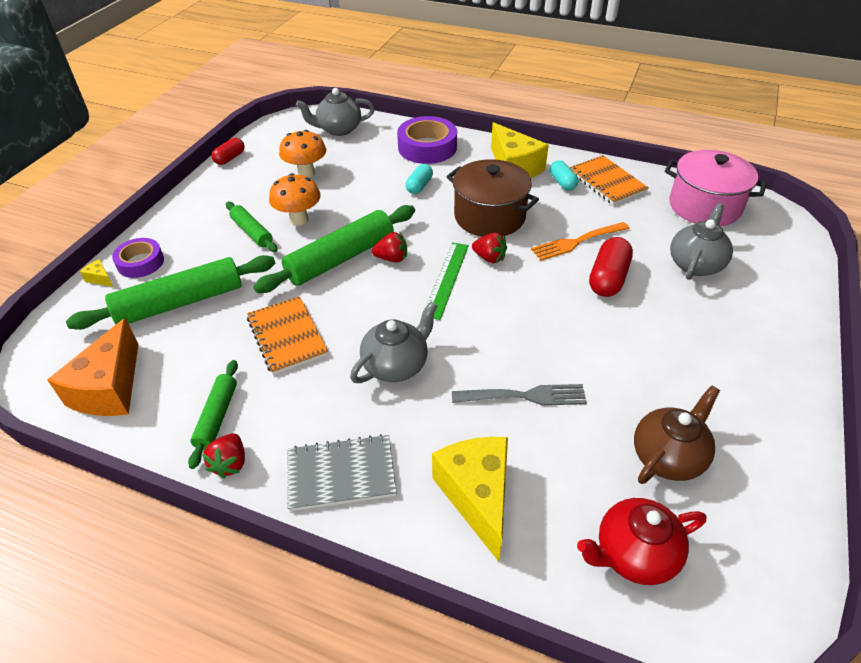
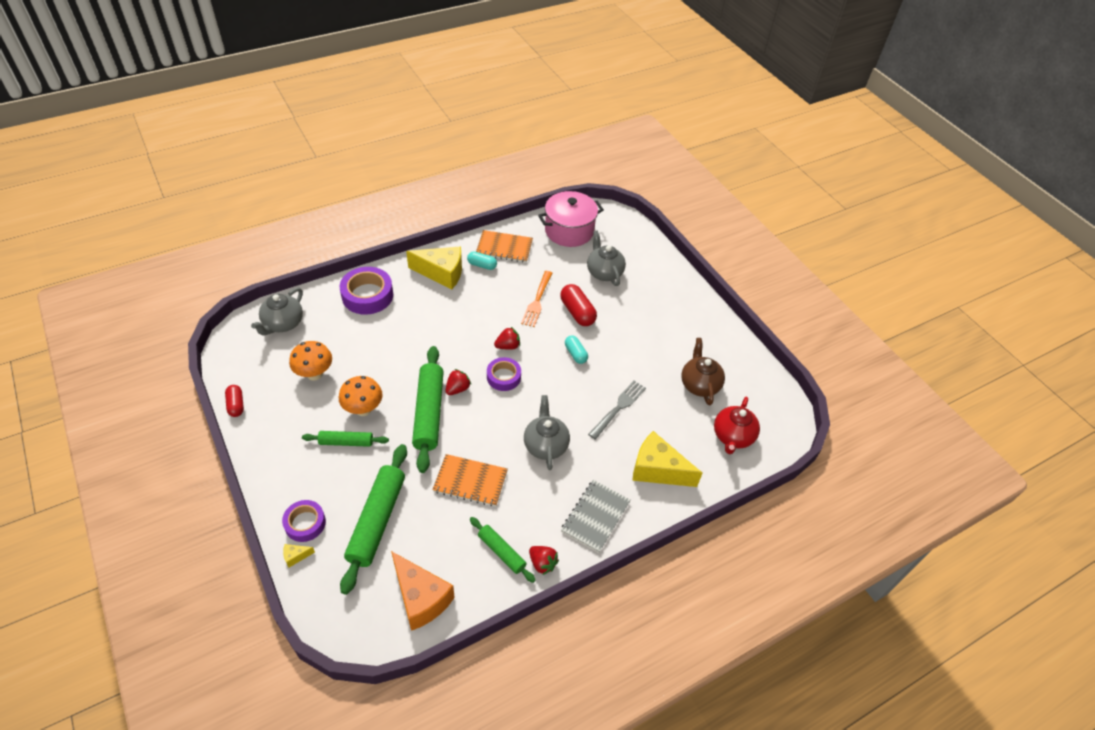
camera: 55 degrees left, 5 degrees up
(419, 186) = (404, 328): turquoise capsule -> turquoise capsule (575, 354)
(446, 279) = (503, 377): green ruler -> purple tape
(489, 216) = (473, 319): brown pot -> none

